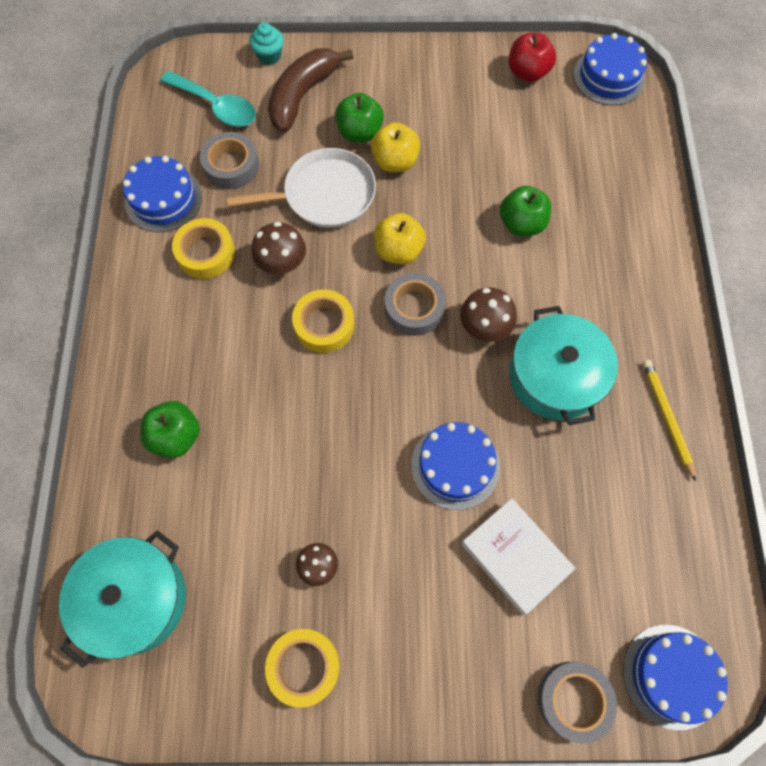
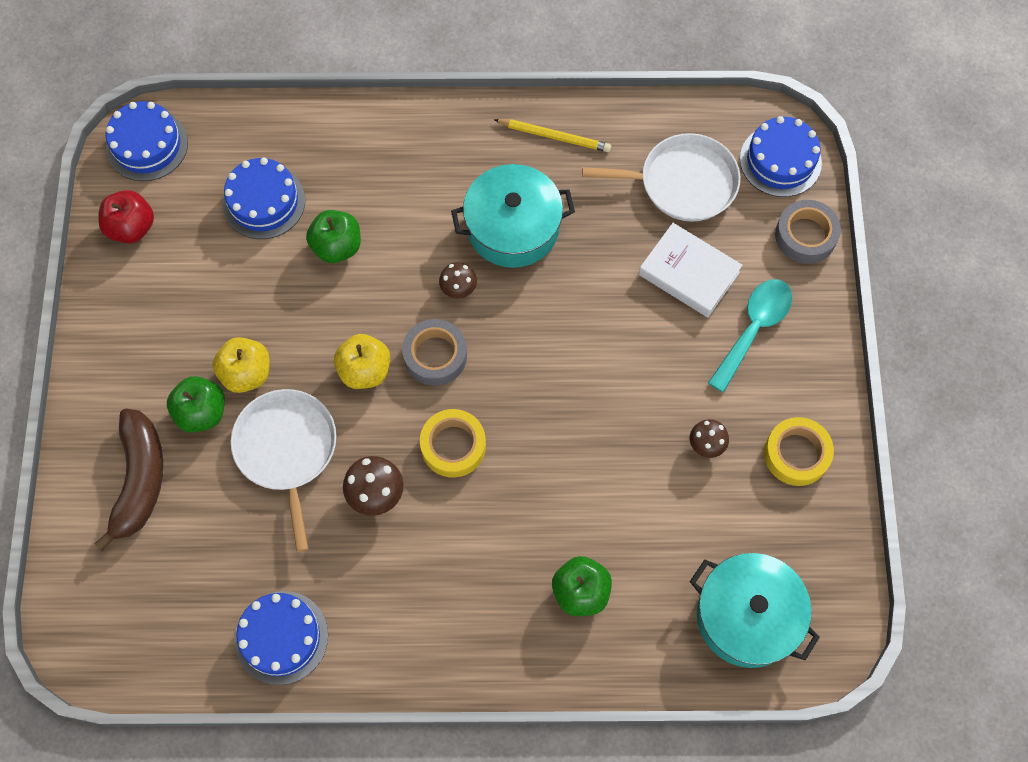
camera: 90 degrees left, 0 degrees up
(206, 253) = (359, 580): yellow tape -> none
(216, 106) = (145, 585): turquoise spoon -> turquoise spoon (753, 329)
(231, 166) = (238, 559): grey tape -> none
(269, 56) = (71, 524): turquoise cupcake -> none
(303, 95) = (139, 480): brown banana -> brown banana turned 120 degrees counterclockwise
(455, 466) = (605, 321): blue cake -> blue cake (264, 202)
(484, 327) = (458, 288): brown mushroom -> brown mushroom, size x0.66
(515, 557) = (689, 273): white book -> white book turned 75 degrees clockwise
(627, 555) = (682, 183): none -> white pan
(667, 417) = (554, 137): yellow pencil -> yellow pencil turned 150 degrees counterclockwise

